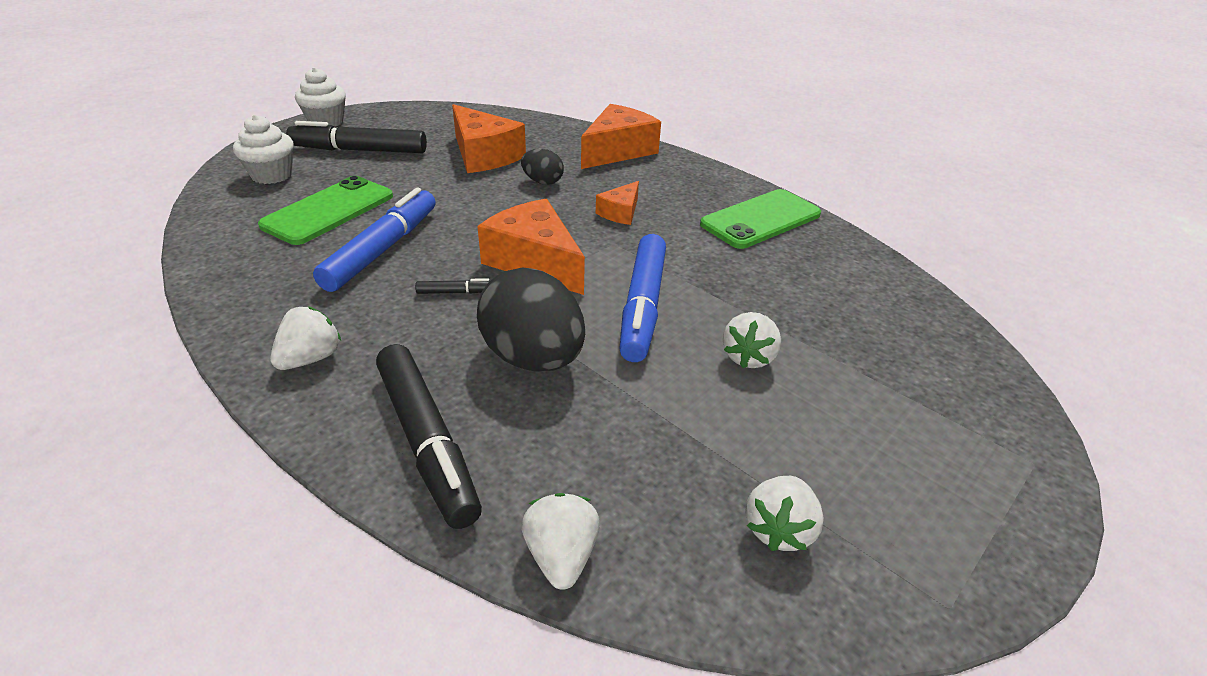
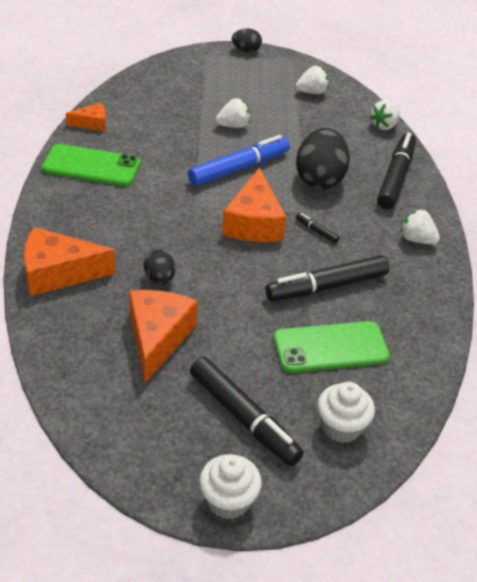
camera: 135 degrees left, 5 degrees up
(310, 358) = (417, 239): white strawberry -> white strawberry turned 45 degrees clockwise
(383, 249) = (326, 286): blue marker -> black marker
(620, 212) = (156, 221): orange cheese -> orange cheese (92, 123)
(1032, 539) = (246, 50): none -> black egg

